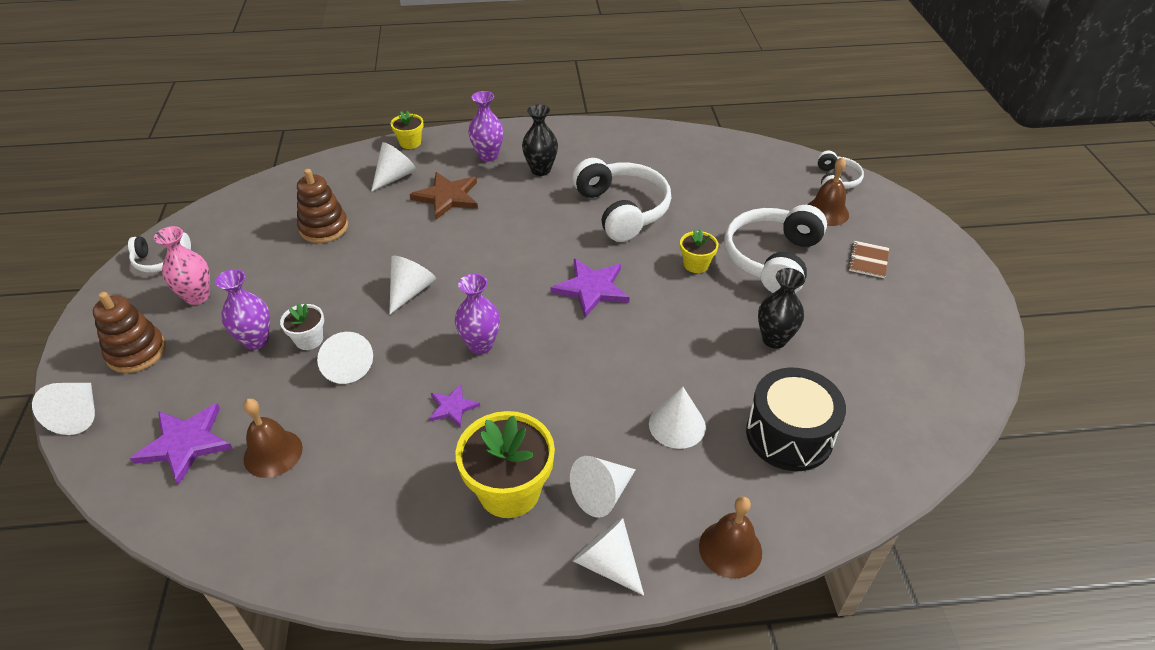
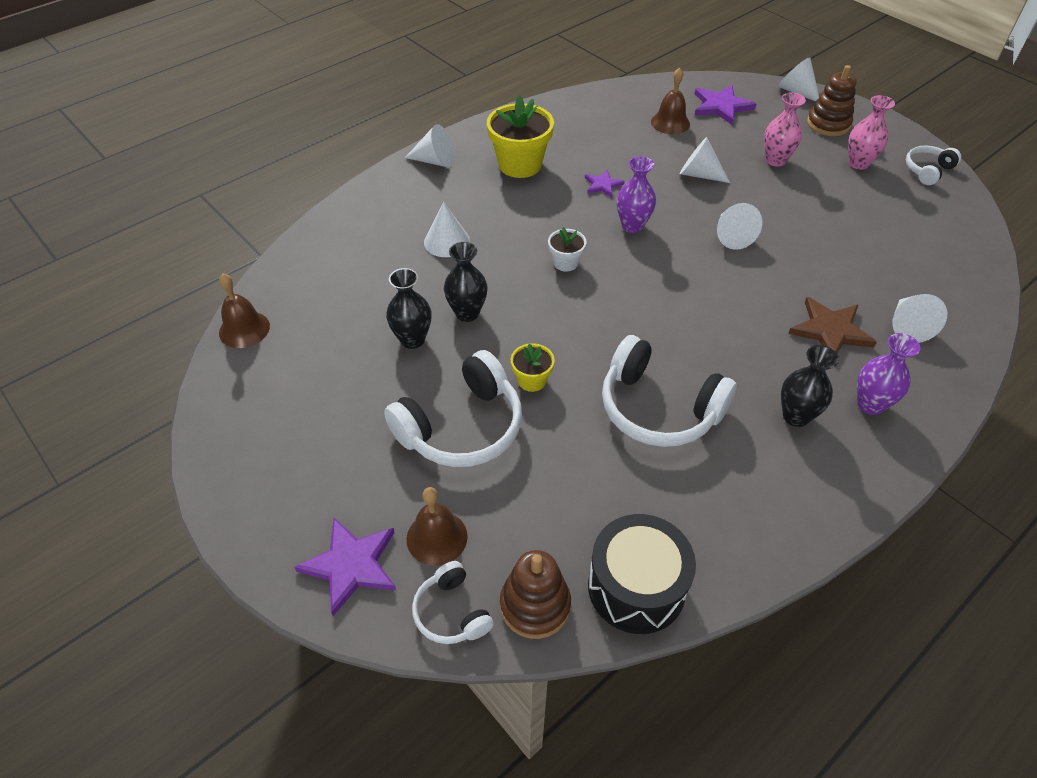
camera: 145 degrees right, 5 degrees up
(256, 340) = (775, 160): purple vase -> pink vase
(309, 340) = (745, 176): white flower pot -> white flower pot (565, 263)
(324, 228) = (873, 248): brown stacking toy -> brown stacking toy (535, 605)
(410, 143) = (965, 375): yellow flower pot -> none
(591, 289) = (600, 308): purple star -> purple star (351, 565)
(602, 494) = (464, 186): white cone -> none
(709, 339) = (467, 313): none -> black vase
(730, 549) = (368, 195): brown bell -> brown bell (244, 329)
(772, 259) = (462, 427): white headphones -> white headphones turned 60 degrees clockwise
(789, 435) = (362, 271): black drum -> black drum (636, 587)
(868, 260) = (359, 482): brown notebook -> none

